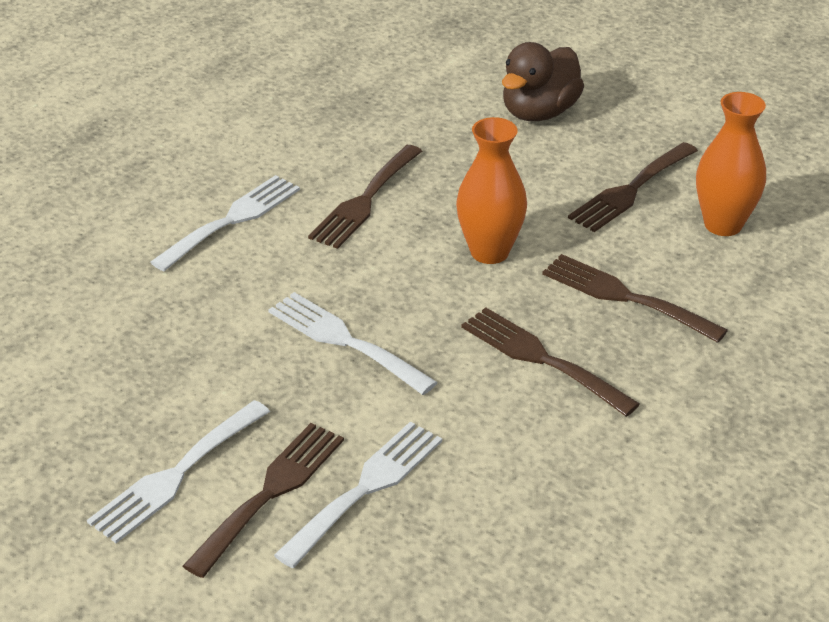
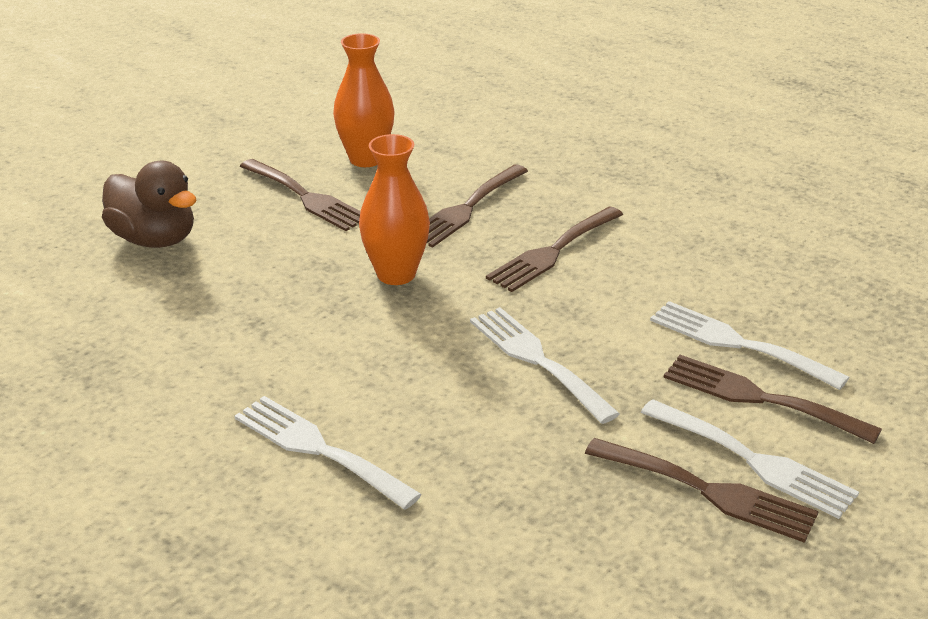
camera: 90 degrees left, 5 degrees down
(344, 341) = (537, 360): white fork -> white fork turned 105 degrees clockwise
(364, 201) = (296, 351): brown fork -> brown fork (709, 491)

